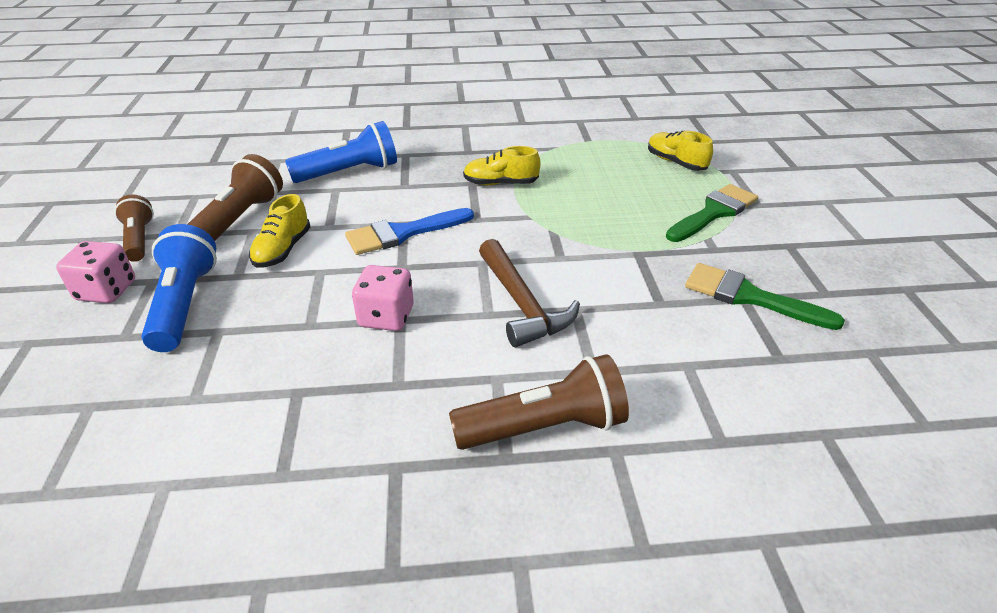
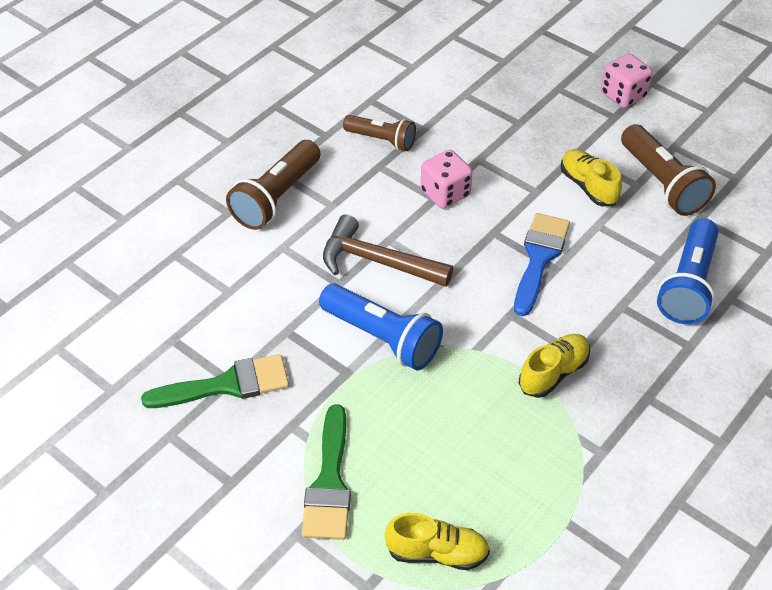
camera: 135 degrees right, 10 degrees up
(139, 239) = (684, 127): brown flashlight -> brown flashlight (381, 140)
(184, 304) = (567, 120): blue flashlight -> blue flashlight (382, 338)

